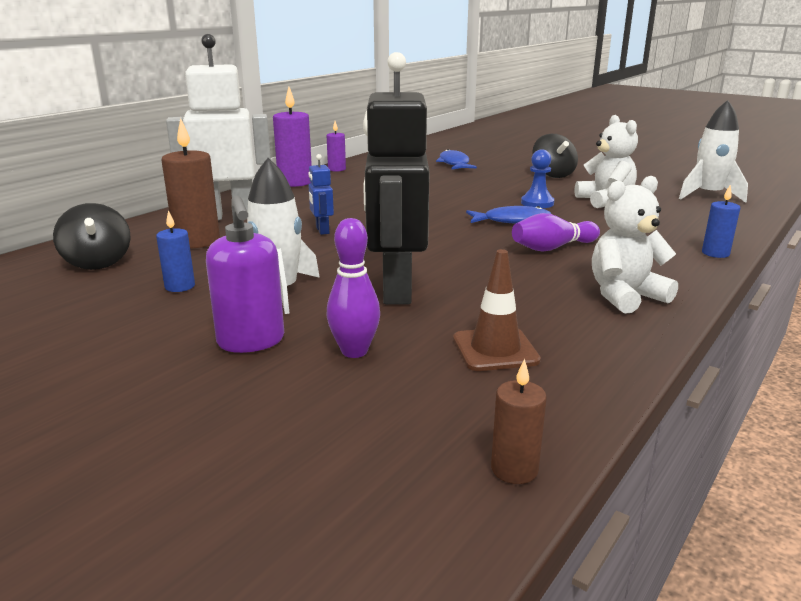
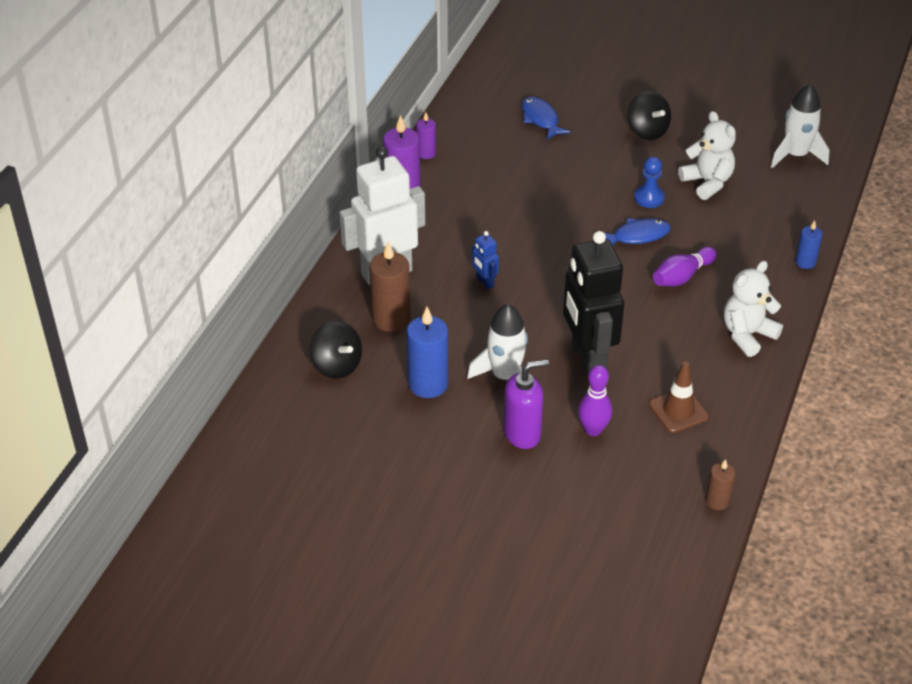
camera: 15 degrees left, 20 degrees up
(180, 286) = (428, 384): blue candle -> blue candle, size x1.79
(251, 341) = (522, 434): purple soap dispenser -> purple soap dispenser turned 75 degrees counterclockwise

